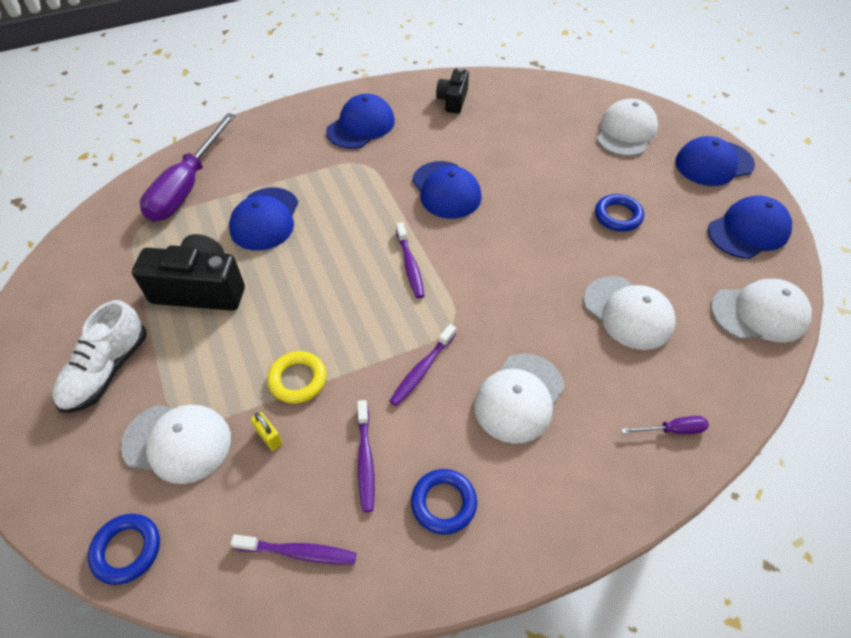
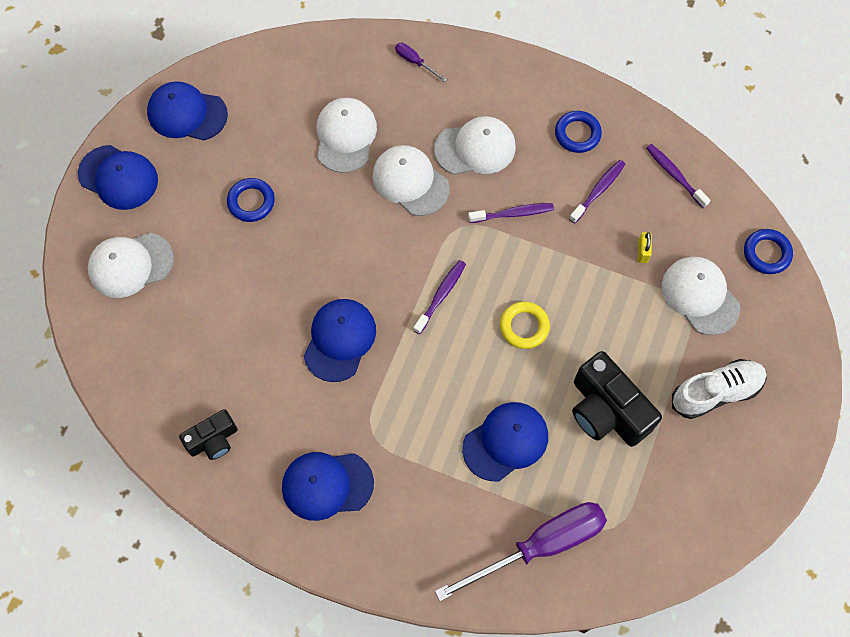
camera: 135 degrees left, 15 degrees up
(298, 379) = (595, 275): yellow ring -> yellow ring (524, 327)
(759, 313) = (271, 67): white cap -> white cap (410, 182)

